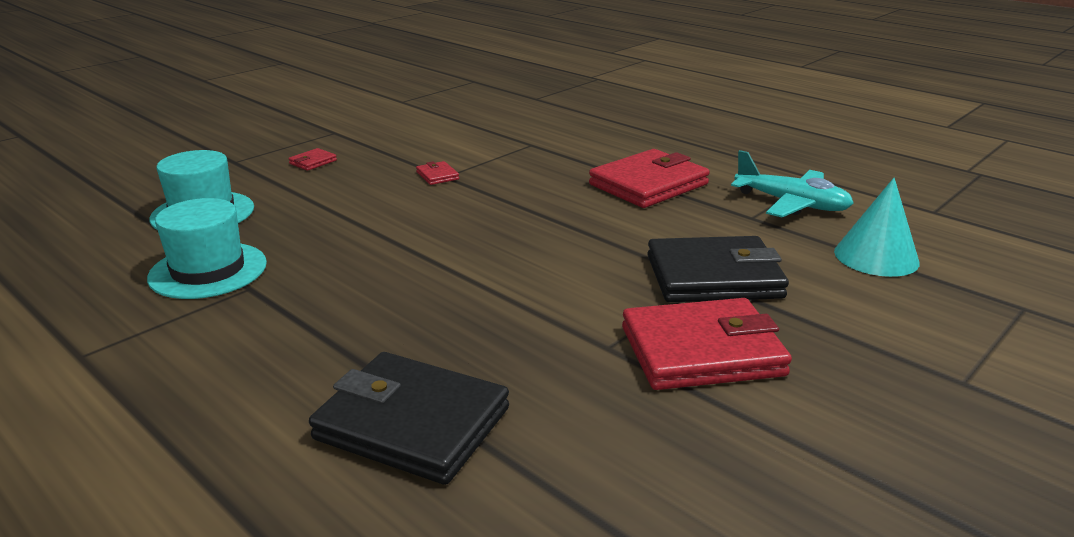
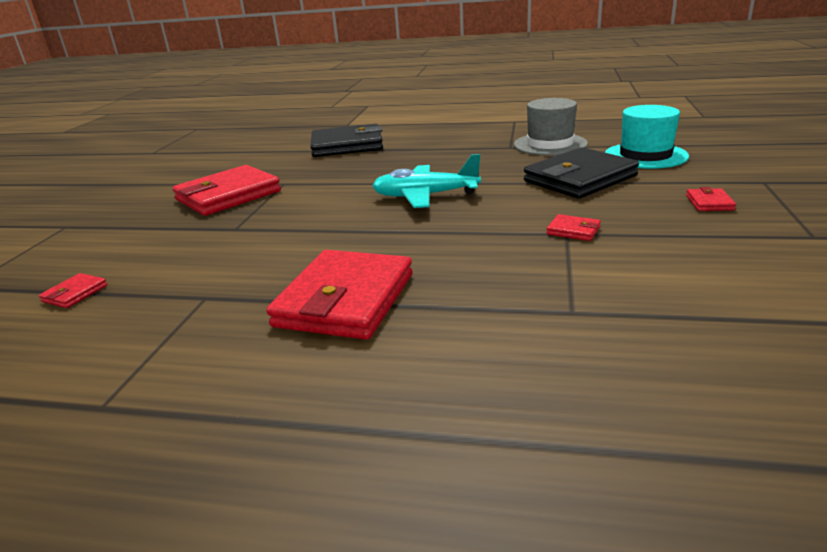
camera: 150 degrees right, 0 degrees up
(208, 270) = (550, 144): turquoise hat -> grey hat
(714, 277) = (231, 232): black wallet -> black wallet (579, 179)
(791, 204) = (153, 333): turquoise plane -> turquoise plane (425, 196)
(876, 257) = (75, 293): turquoise cone -> red wallet

